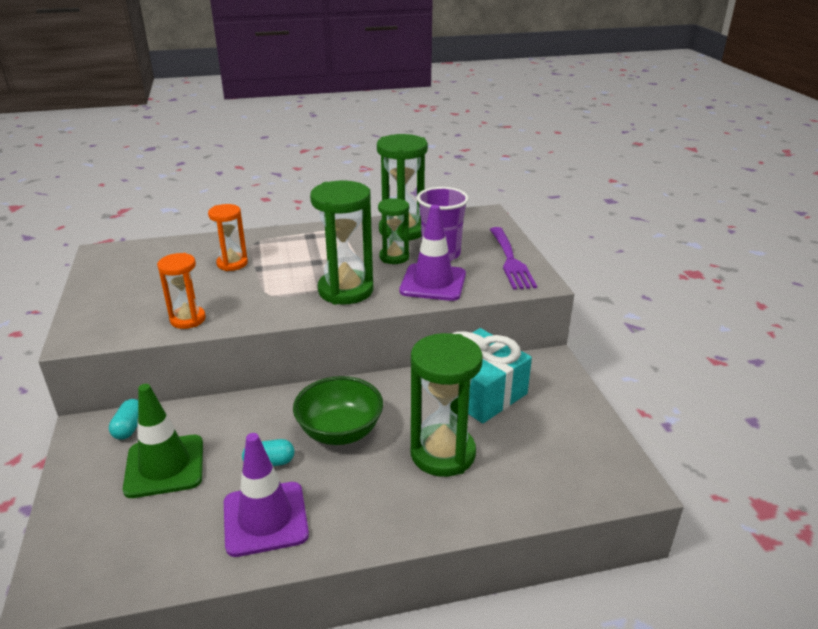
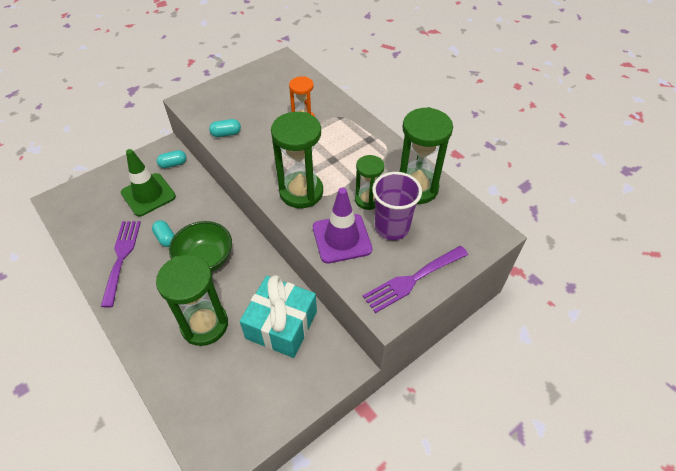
camera: 65 degrees right, 20 degrees up
(188, 319) = (226, 134): orange hourglass -> turquoise capsule
(265, 519) = (121, 257): purple traffic cone -> purple fork

